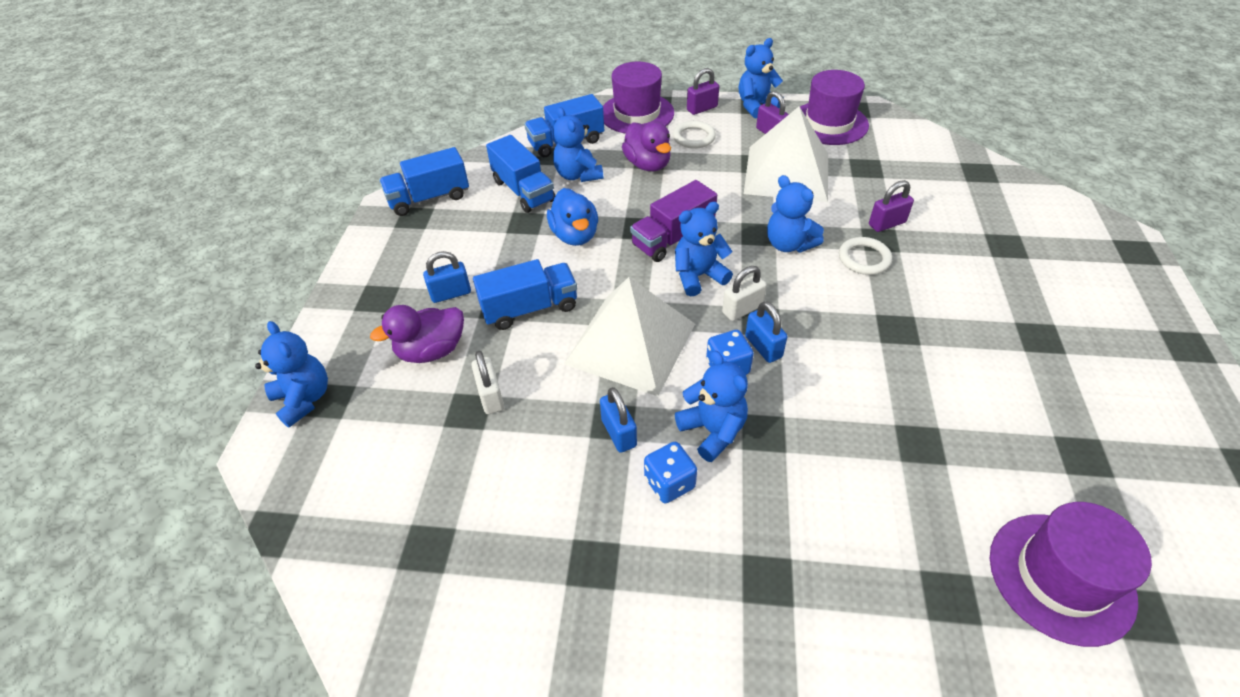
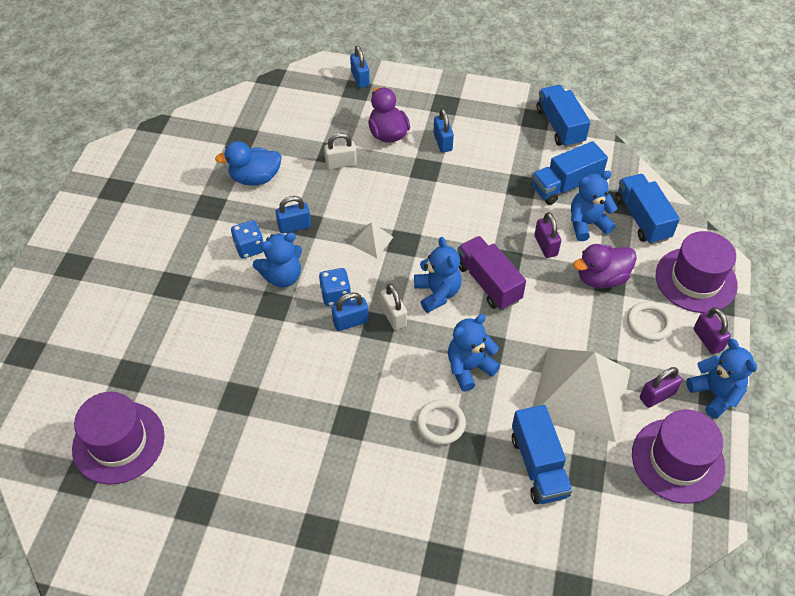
camera: 95 degrees right, 5 degrees up
(304, 399) = (360, 79): blue teddy bear -> blue padlock
(530, 308) = (419, 185): blue truck -> blue truck (538, 465)
(575, 235) = (500, 216): blue duck -> blue duck (255, 178)
(631, 343) = (372, 241): white pyramid -> white pyramid, size x0.41
(887, 224) = (489, 460): purple padlock -> purple padlock (545, 245)

